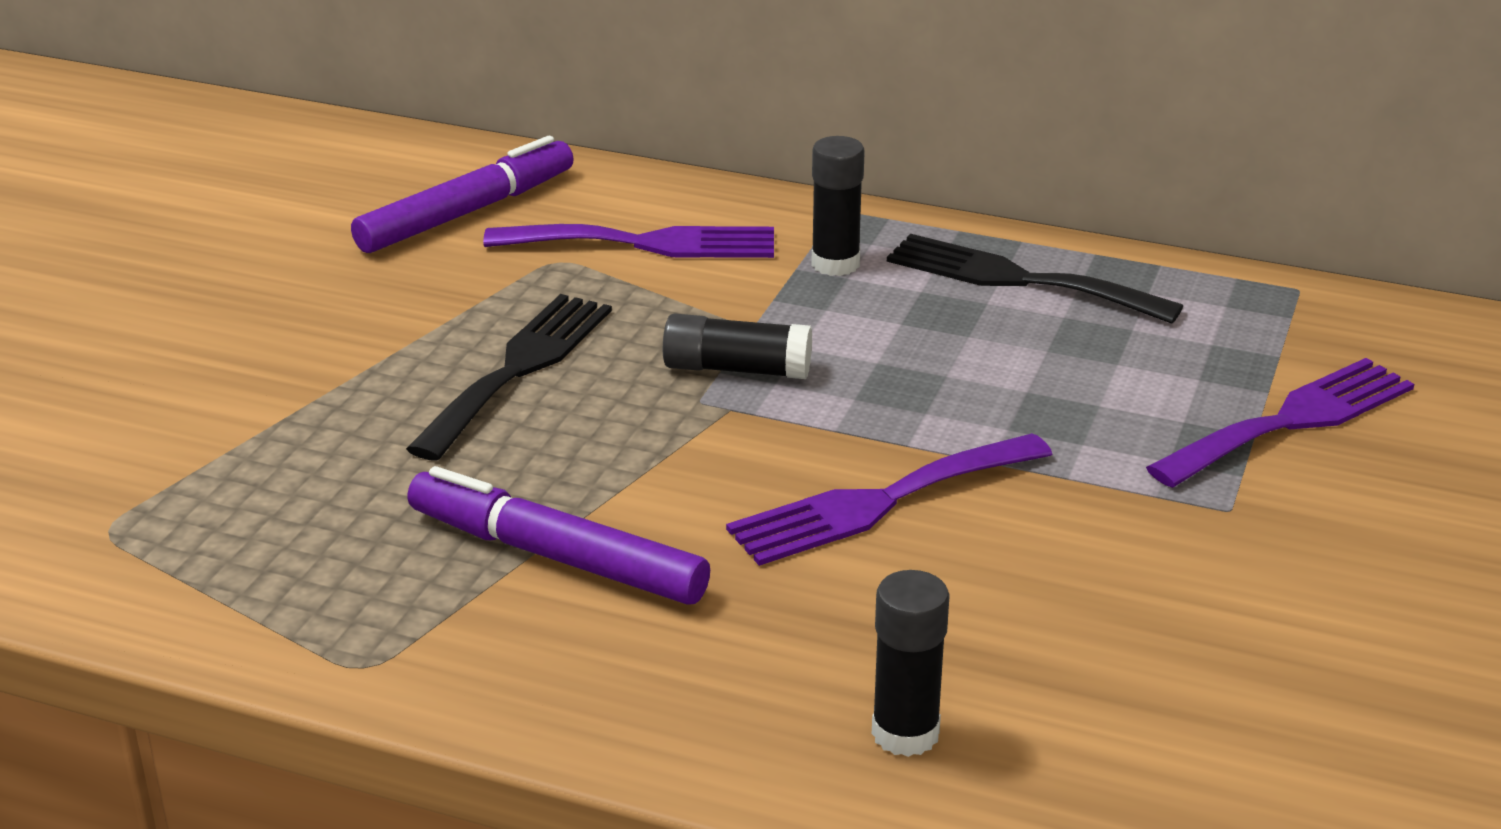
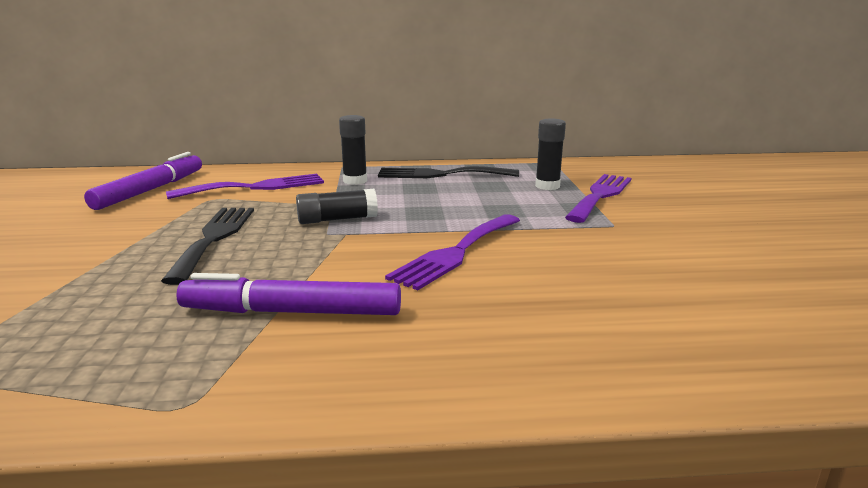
camera: 25 degrees left, 10 degrees down
(905, 733) = (577, 347): black glue stick -> black glue stick (547, 186)

